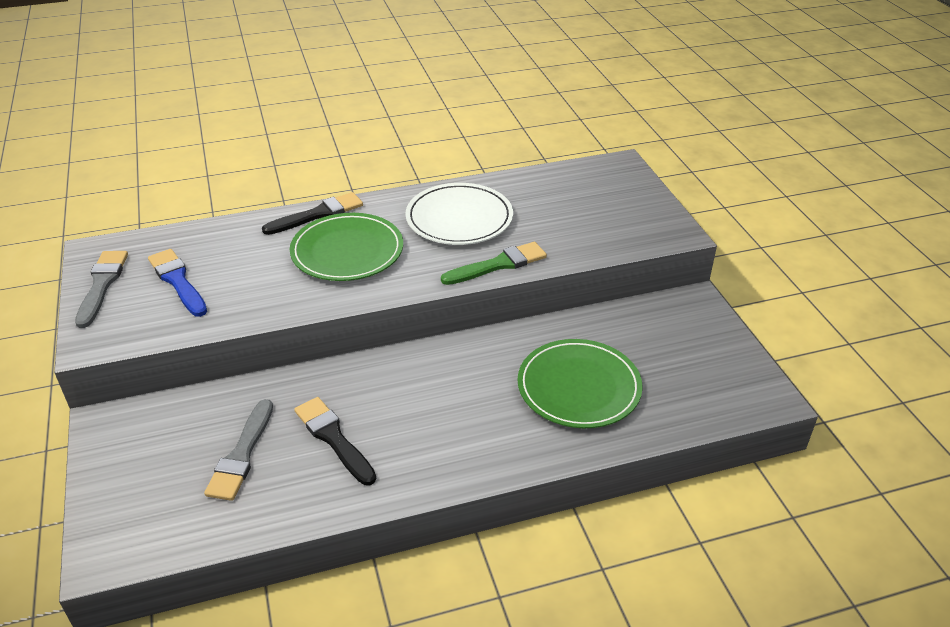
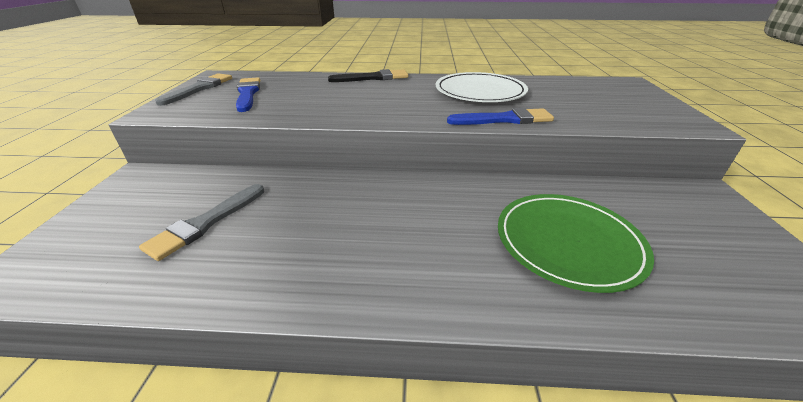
camera: 20 degrees right, 5 degrees down
(333, 438) = (293, 229): black brush -> none
(347, 251) = (380, 96): green plate -> none
(498, 265) = (504, 119): green brush -> blue brush

